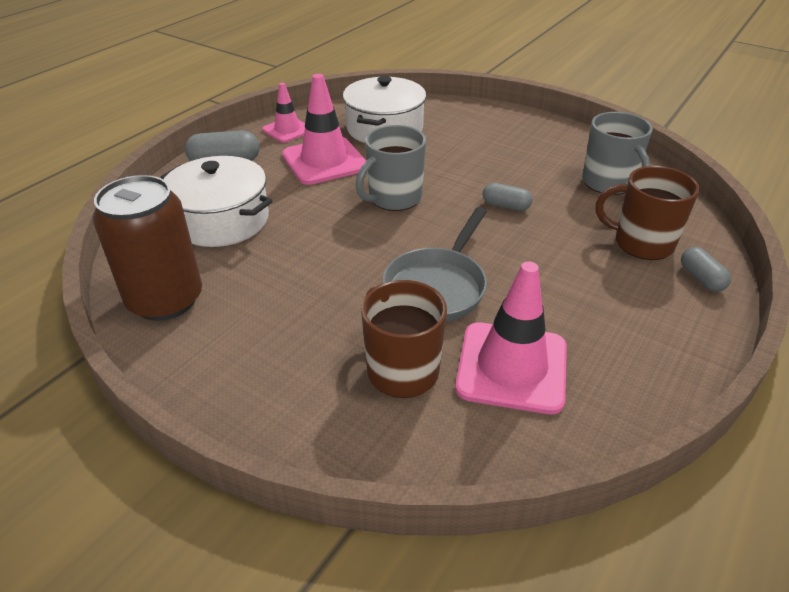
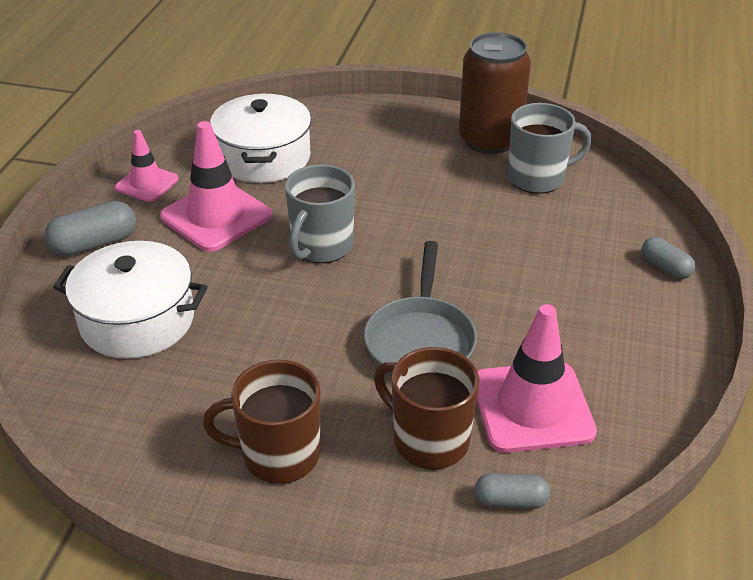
camera: 20 degrees left, 0 degrees up
(165, 300) = (132, 433): brown can -> brown can (489, 140)
(506, 206) = (445, 229): grey capsule -> grey capsule (510, 501)
(608, 183) = (538, 178): grey mug -> grey mug turned 60 degrees counterclockwise
(641, 243) = (597, 241): brown mug -> brown mug (278, 455)

